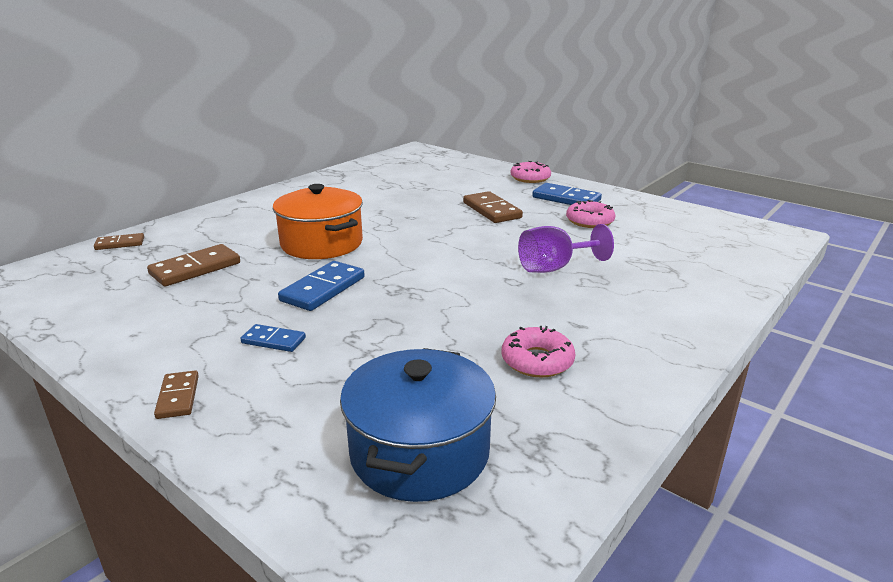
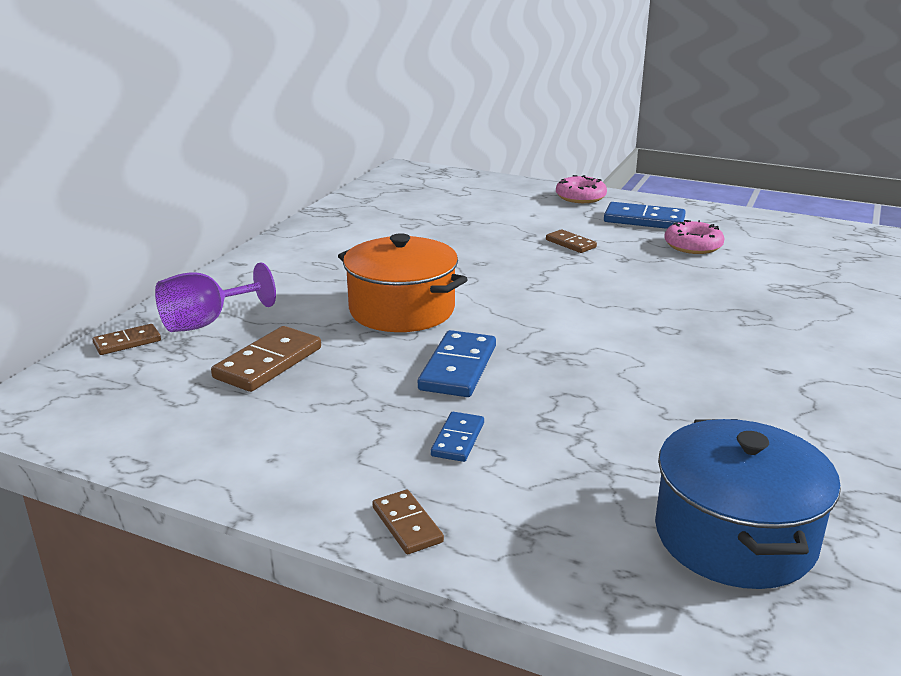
camera: 15 degrees left, 0 degrees up
(273, 340) = (457, 439): blue domino -> blue domino turned 75 degrees counterclockwise
(491, 210) = (570, 244): brown domino -> brown domino, size x0.59
(537, 361) = (770, 417): pink donut -> none
(554, 268) = (700, 307): purple goblet -> purple goblet (206, 322)

